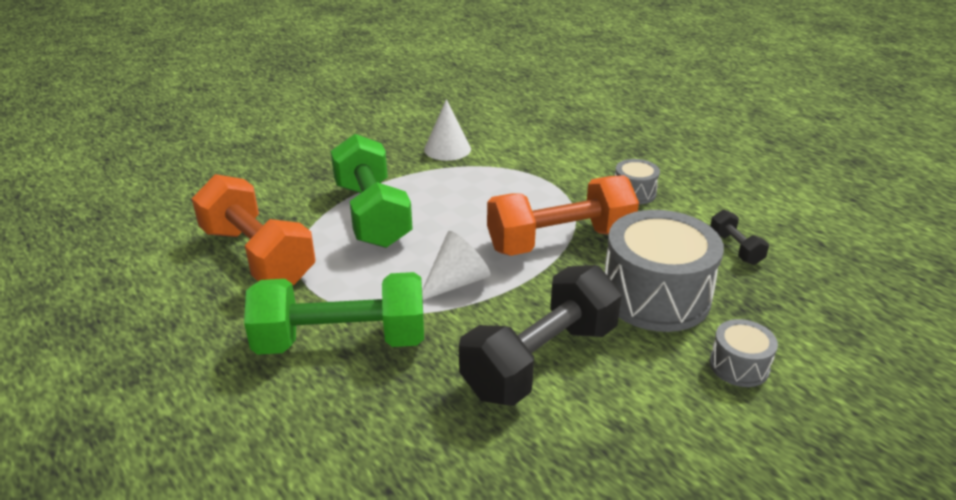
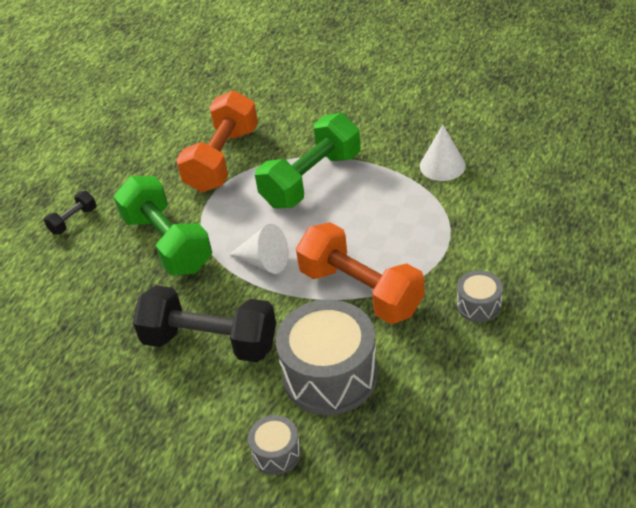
camera: 65 degrees right, 10 degrees up
(735, 248) = (443, 403): black dumbbell -> black dumbbell (73, 220)

